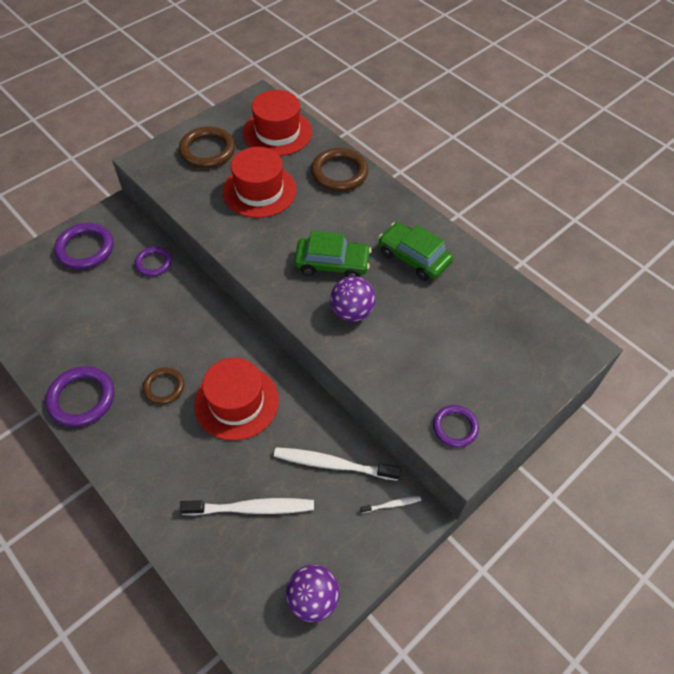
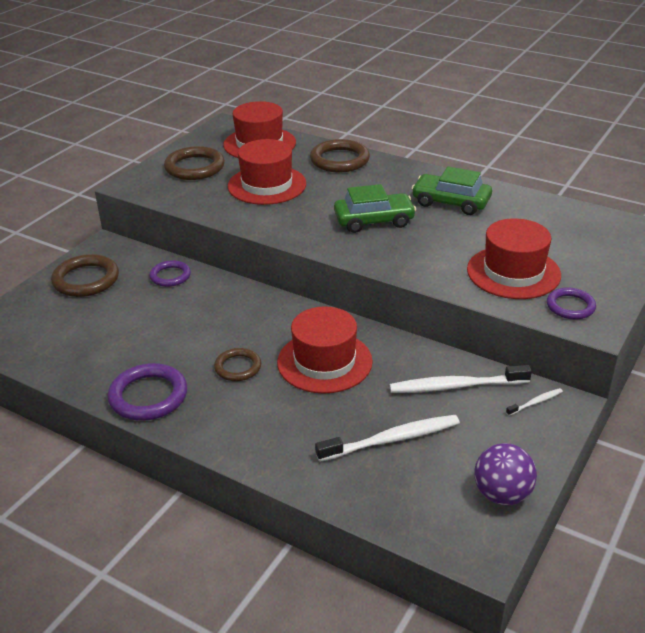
camera: 15 degrees left, 20 degrees down
(85, 249) = (86, 280): purple ring -> brown ring
(352, 312) = (416, 249): purple ball -> none
(425, 368) = (513, 272): none -> red hat

